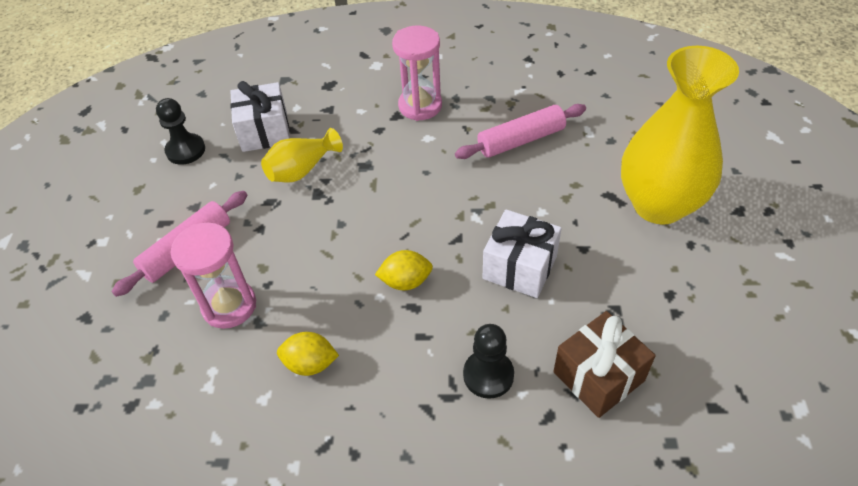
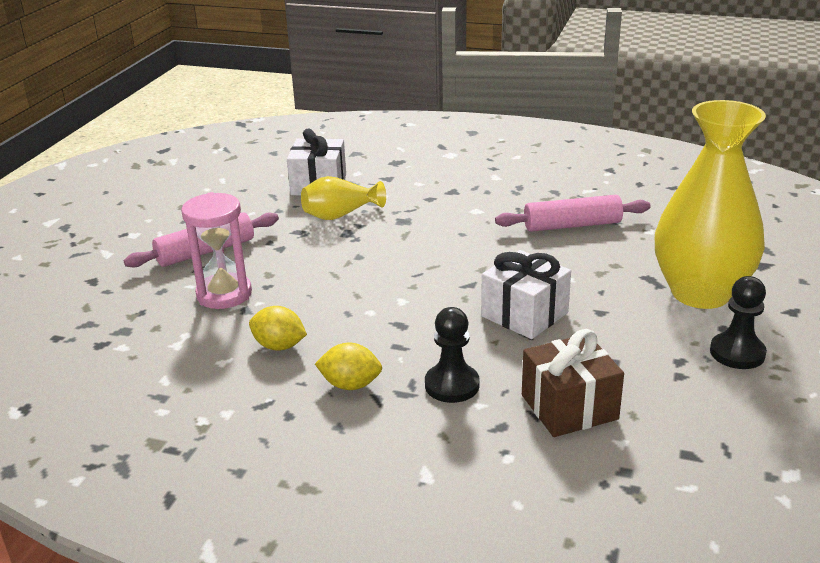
camera: 15 degrees right, 20 degrees down
(185, 150) = (239, 187): black pawn -> black pawn (737, 353)
(406, 281) = (402, 306): yellow lemon -> yellow lemon (350, 385)
(420, 106) = (480, 188): pink hourglass -> none

